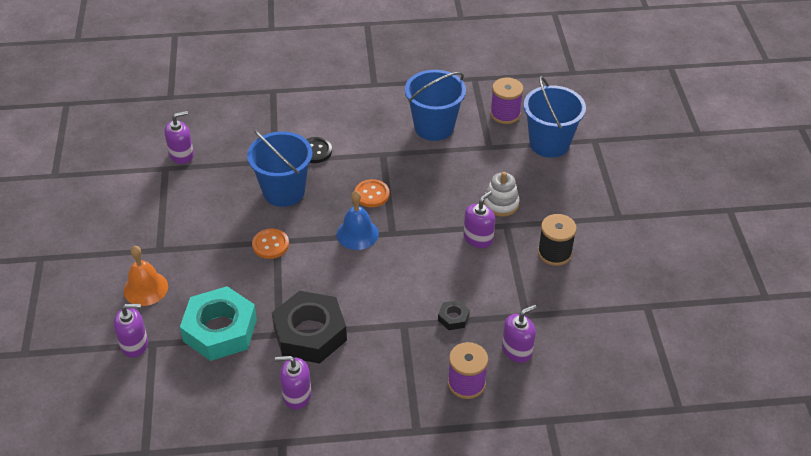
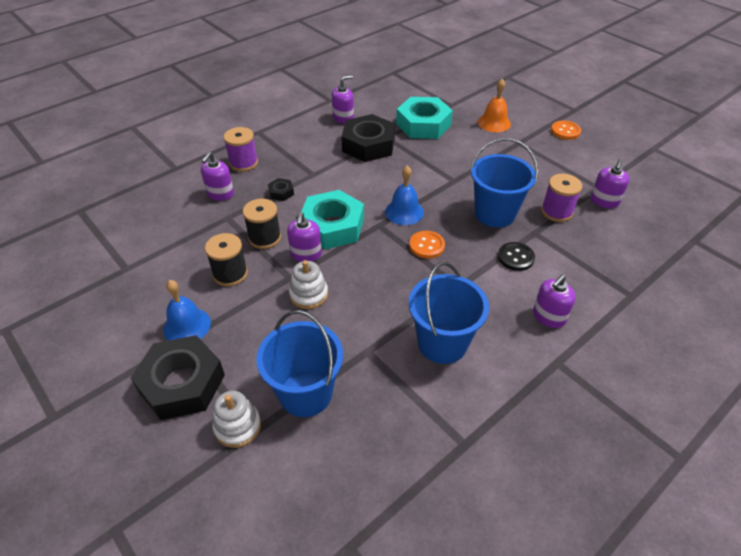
camera: 145 degrees right, 0 degrees up
(134, 344) = (459, 101): purple soap dispenser -> purple soap dispenser (549, 316)
(270, 245) = (455, 176): orange button -> orange button (565, 131)
(434, 253) = (332, 226): none -> turquoise nut
(503, 273) = (265, 238): none -> black spool
(505, 114) = (384, 407): purple spool -> purple spool (556, 212)
(604, 147) = (237, 426): none -> white stacking toy
(611, 226) = (187, 326): none -> blue bell
(631, 188) = (182, 383): none -> black nut

